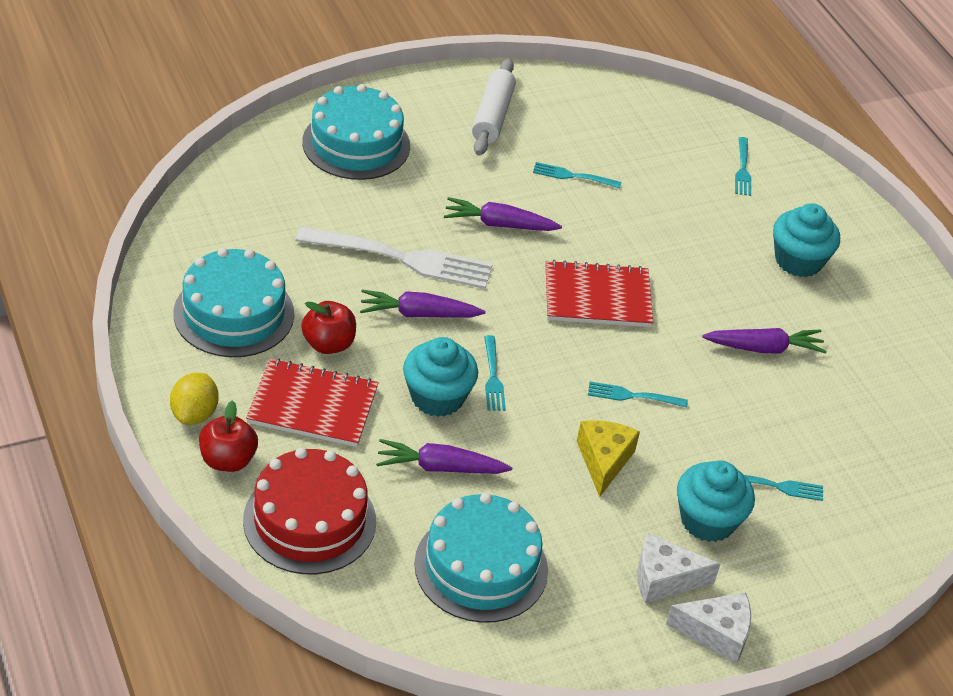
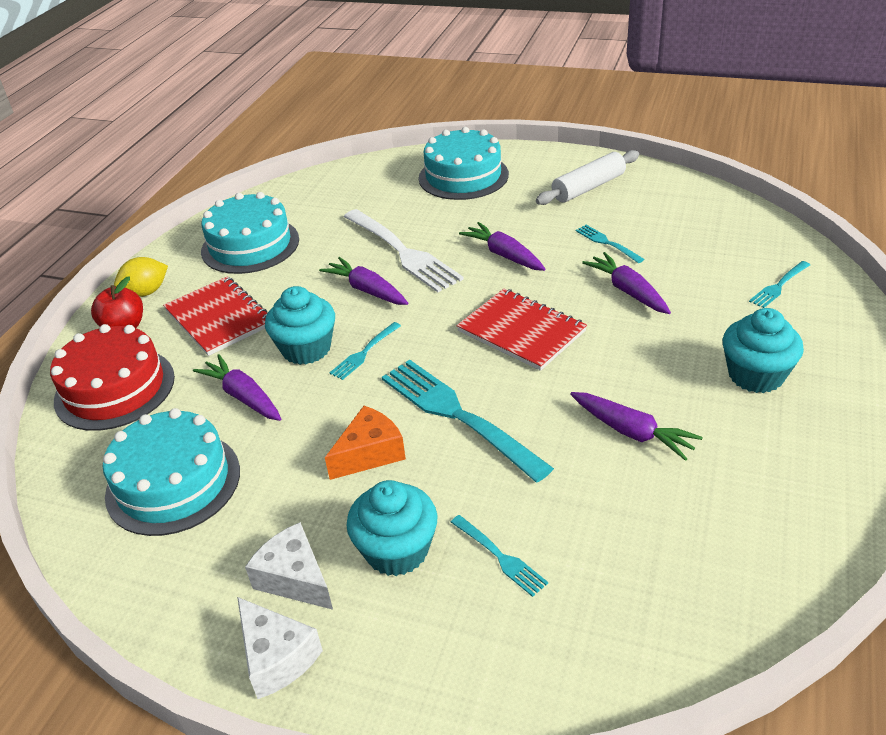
camera: 50 degrees right, 5 degrees down
(328, 344) = (281, 285): red apple -> none
(603, 461) = (369, 453): yellow cheese -> orange cheese
(633, 396) = (459, 416): turquoise fork -> turquoise fork, size x2.09
(639, 221) = (627, 291): none -> purple carrot

